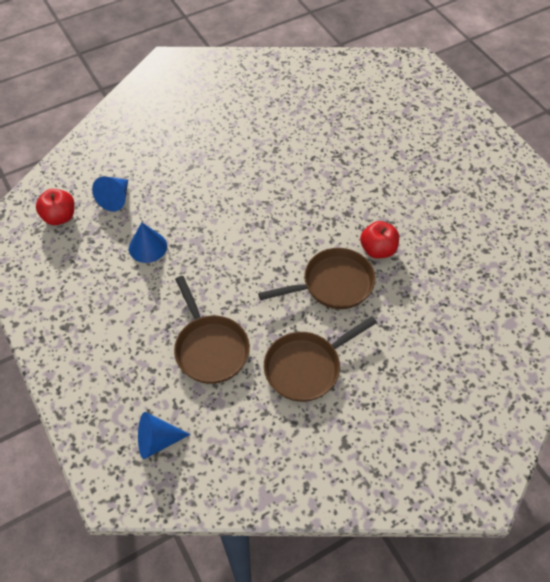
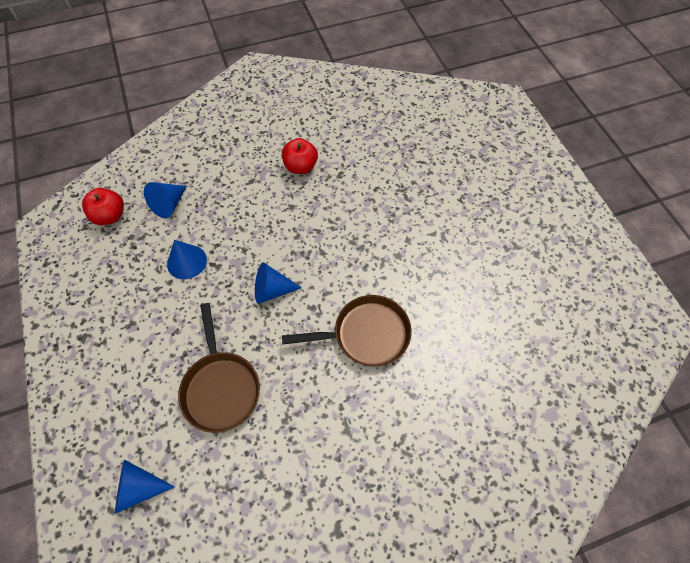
camera: 10 degrees right, 5 degrees up
(236, 260) = (272, 290): none -> blue cone
(306, 367) = (316, 428): brown pan -> none
(378, 250) = (422, 302): red apple -> red apple (300, 167)

